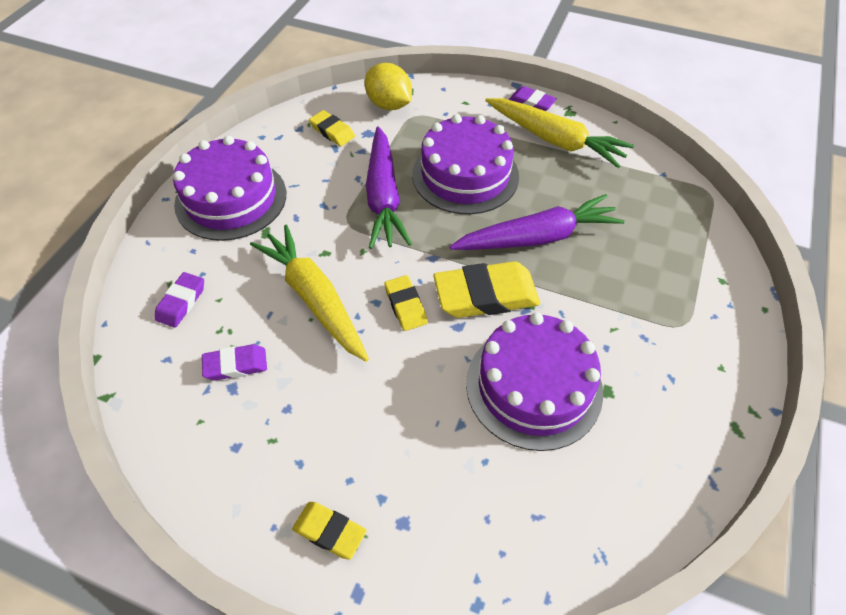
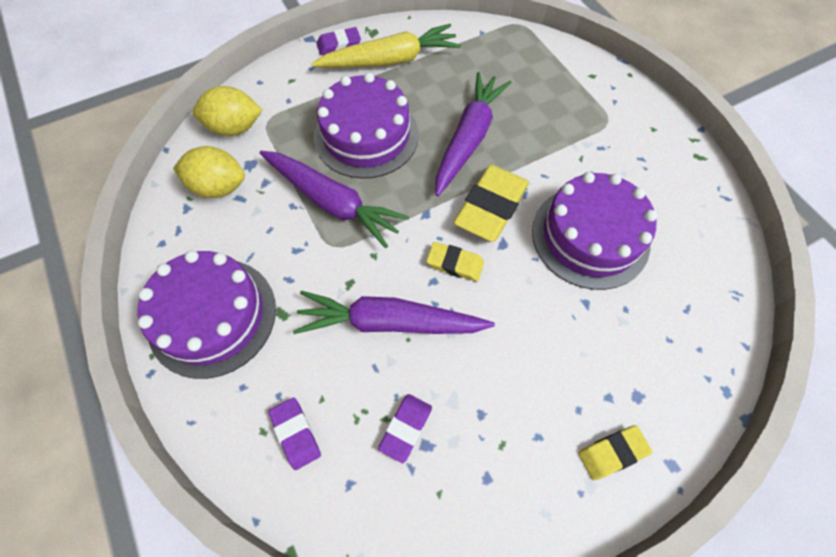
camera: 50 degrees left, 10 degrees up
(314, 298) = (390, 322): yellow carrot -> purple carrot
(332, 131) = (219, 187): yellow eraser -> yellow lemon

